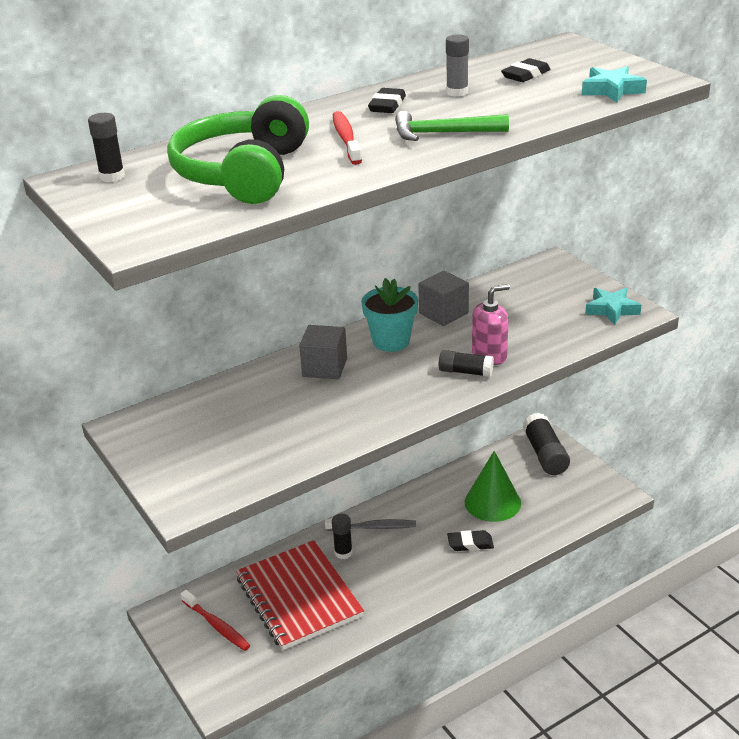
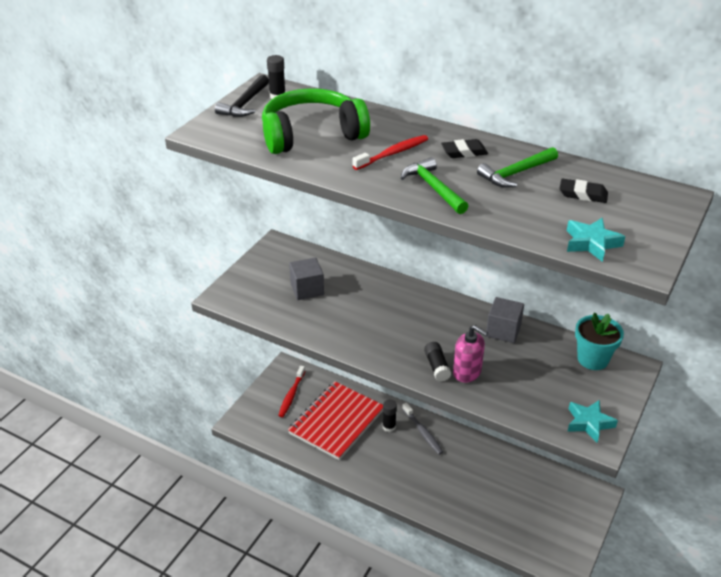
camera: 60 degrees right, 5 degrees up
(100, 200) = (245, 104): none -> black hammer
(325, 367) = (392, 299): grey cube -> grey cube (307, 289)
(391, 341) = (446, 317): turquoise flower pot -> turquoise flower pot (592, 359)
(457, 92) = (516, 173): grey glue stick -> green hammer
(470, 543) = (444, 492): black eraser -> none
(492, 502) = (496, 489): green cone -> none
(545, 454) = (576, 503): black glue stick -> none

